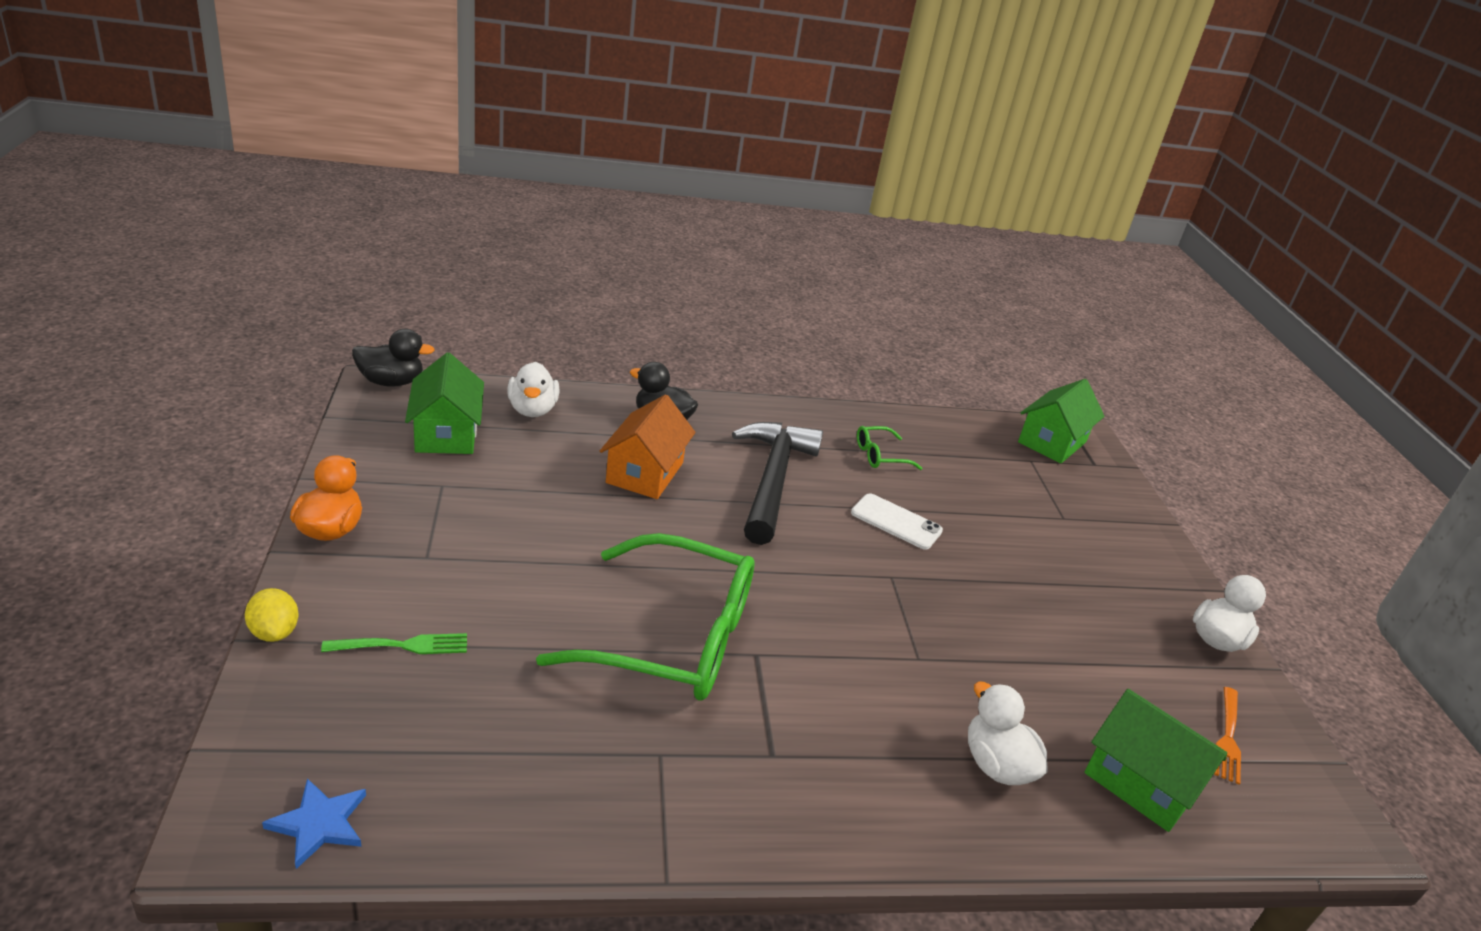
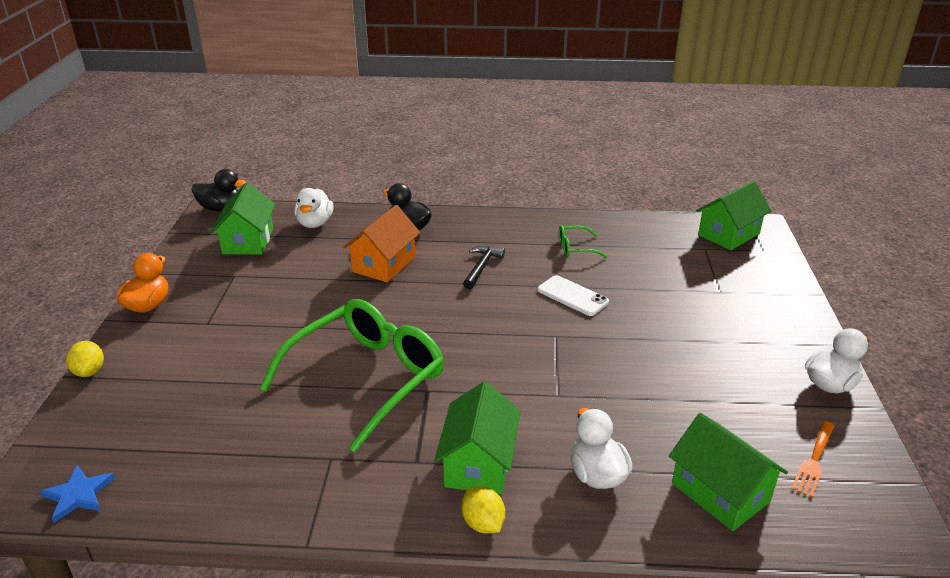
camera: 15 degrees right, 0 degrees up
(401, 646) = (171, 381): green fork -> none
(673, 638) = (367, 378): green glasses -> green glasses turned 75 degrees counterclockwise
(772, 480) = (481, 267): black hammer -> black hammer, size x0.50
(851, 755) = (478, 463): none -> green house
(881, 837) = (483, 523): none -> yellow lemon

